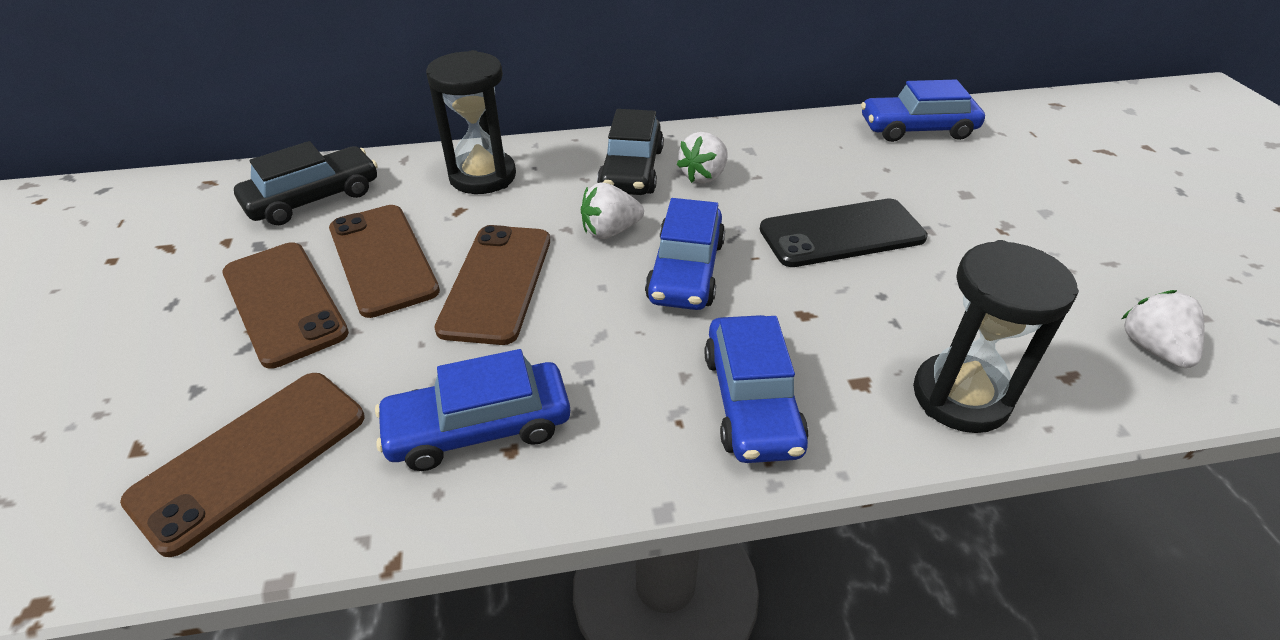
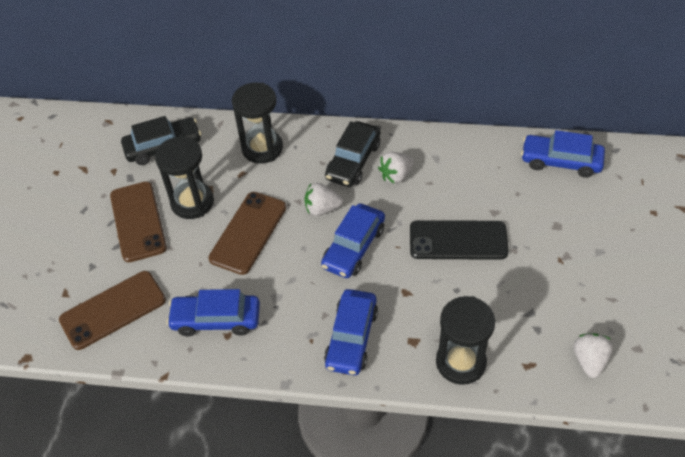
camera: 20 degrees right, 10 degrees up
(382, 259) = (192, 202): brown phone -> black hourglass

